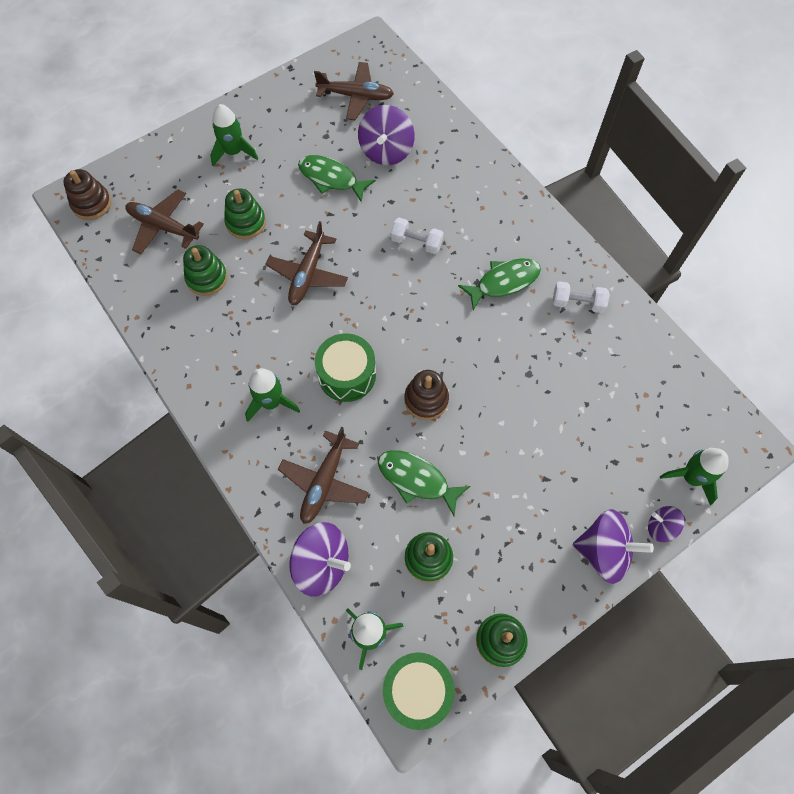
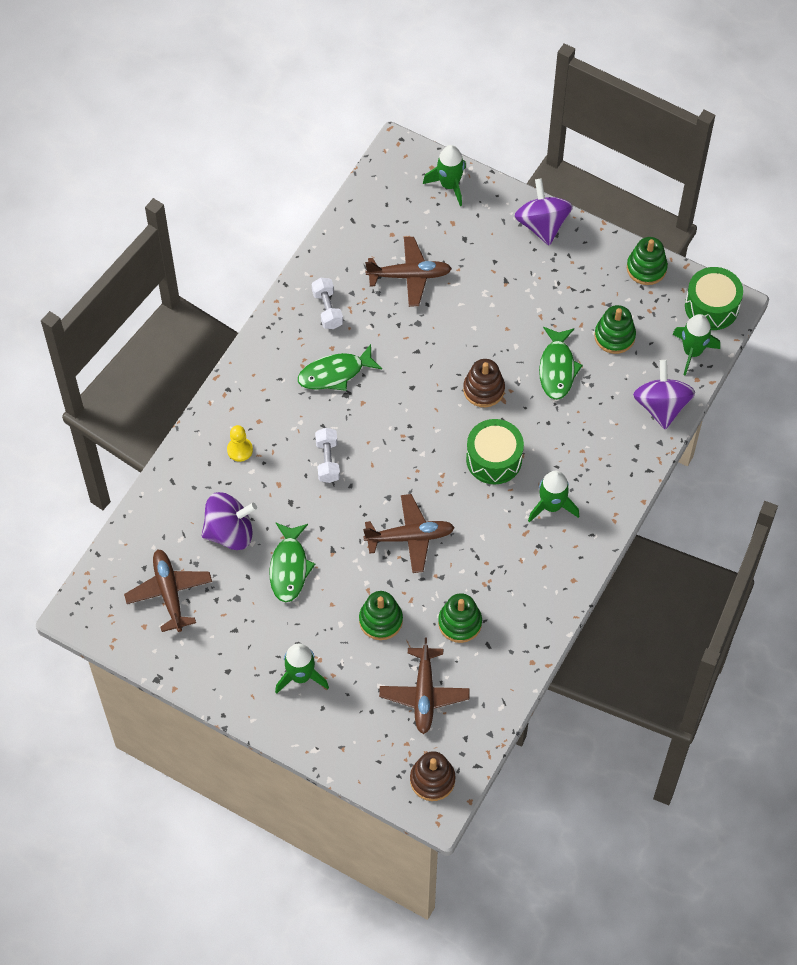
camera: 115 degrees left, 5 degrees down
(324, 482) = (597, 433): brown plane -> brown plane (409, 276)
(460, 184) = (240, 450): none -> yellow pawn
(503, 282) = (335, 373): green fish -> green fish turned 60 degrees counterclockwise
(660, 527) = (502, 194): purple spinning top -> none

